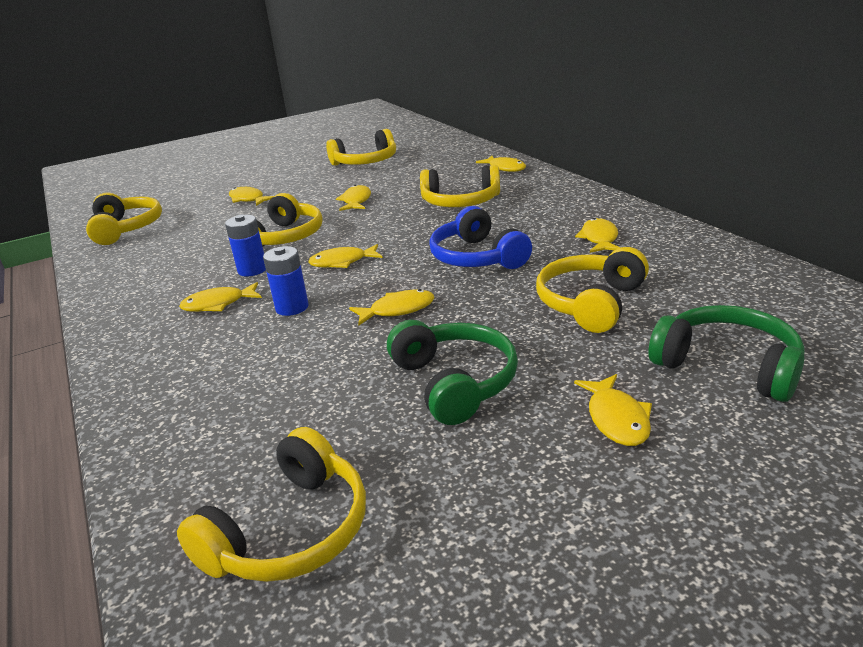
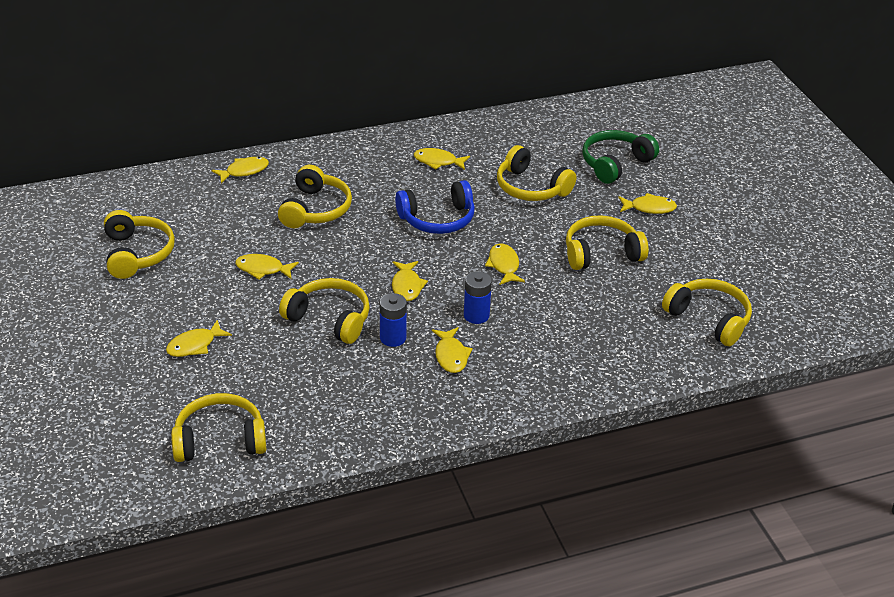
camera: 85 degrees left, 10 degrees up
(454, 382) = (601, 253): green headphones -> yellow headphones

